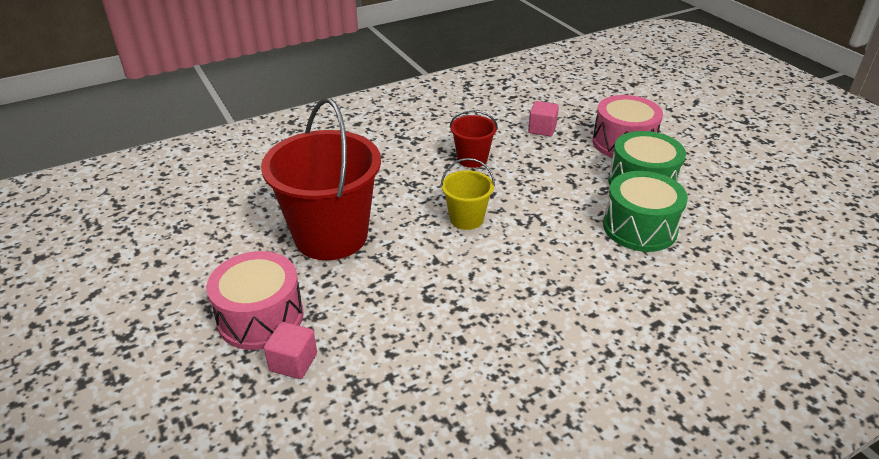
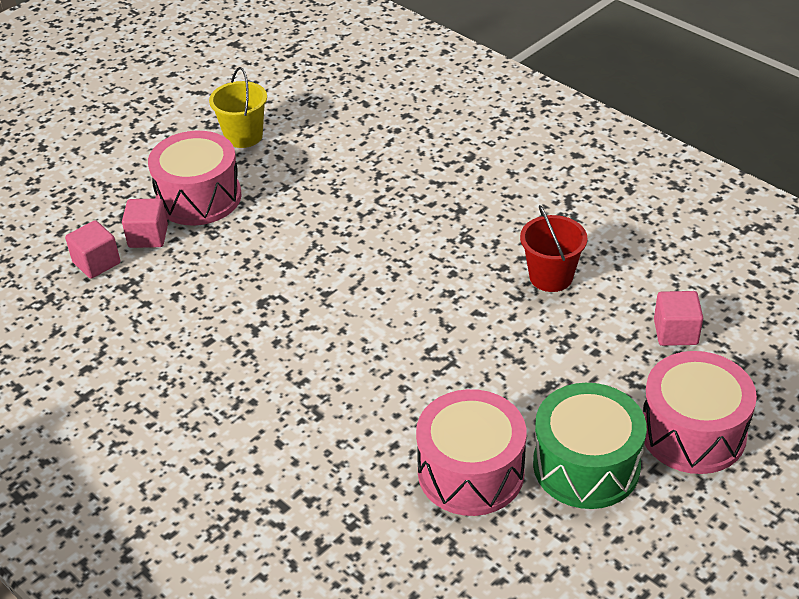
camera: 75 degrees right, 5 degrees up
(308, 409) = (96, 263): none -> pink cube
(331, 236) = (336, 203): red bucket -> none
(466, 219) = (414, 300): yellow bucket -> yellow bucket (243, 136)
(639, 227) = (471, 472): green drum -> pink drum

